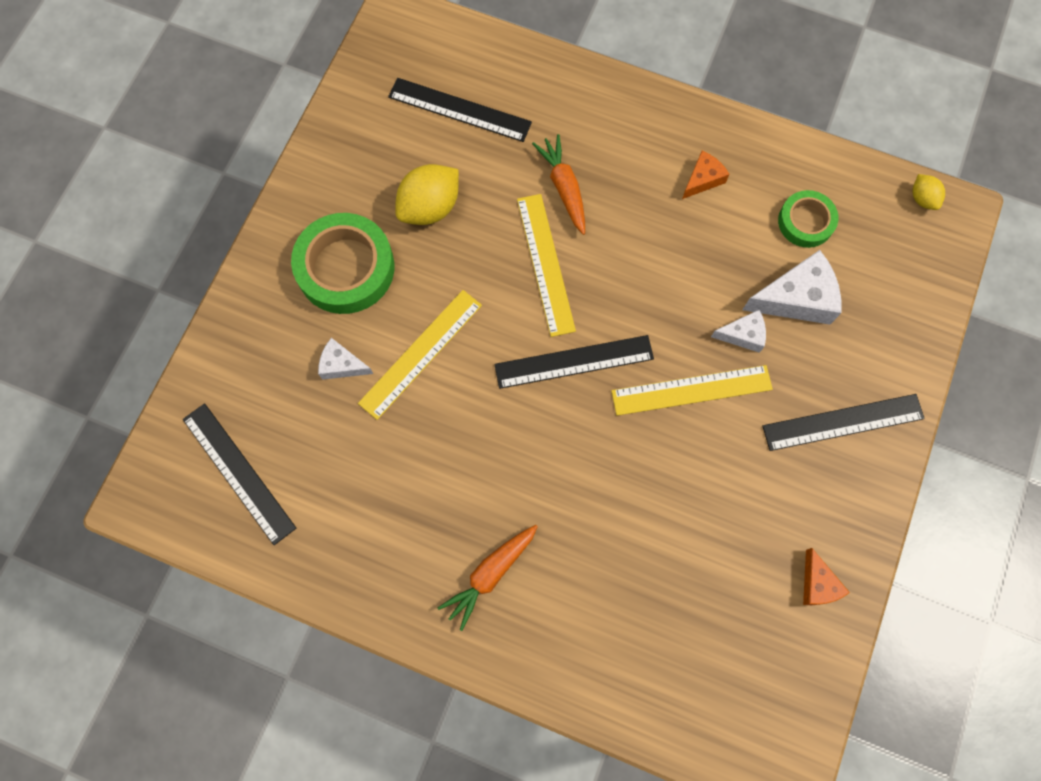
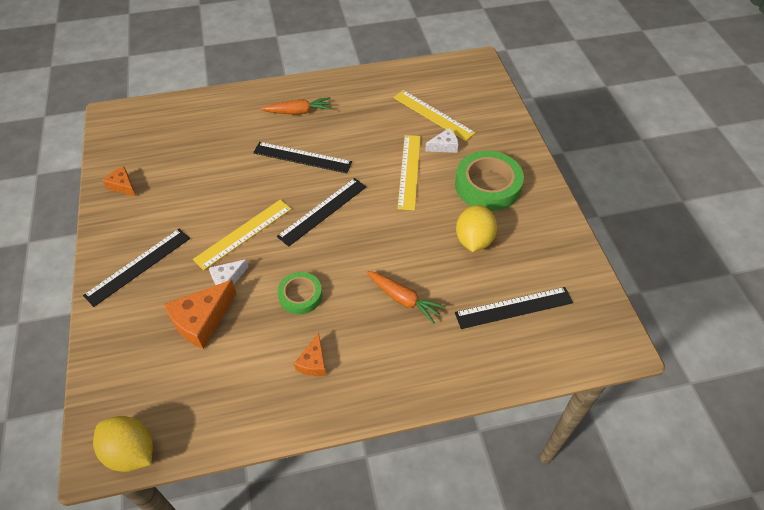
camera: 145 degrees right, 20 degrees down
(238, 473) = (447, 88): black ruler -> black ruler (302, 157)
(490, 574) = (298, 112): orange carrot -> orange carrot turned 75 degrees clockwise
(545, 264) = (379, 249): yellow ruler -> yellow ruler (433, 115)
(796, 298) = (202, 320): white cheese -> orange cheese
(805, 222) = (220, 377): green tape -> green tape (300, 295)
(922, 199) = (131, 452): yellow lemon -> yellow lemon, size x1.89

